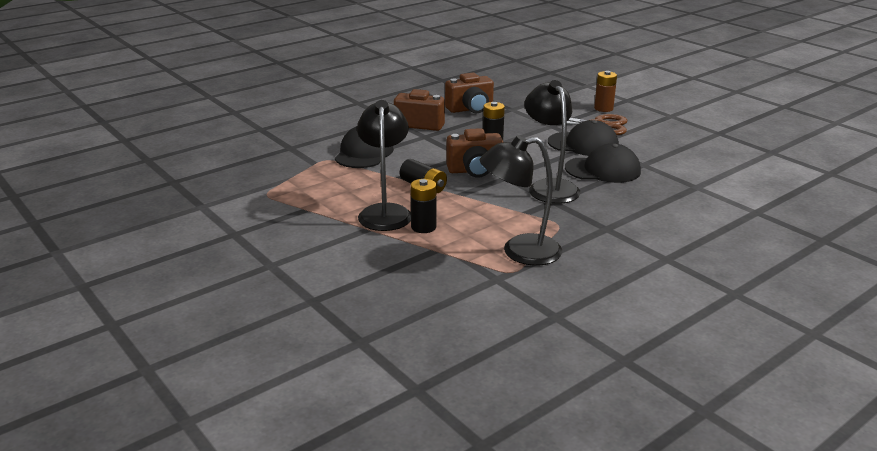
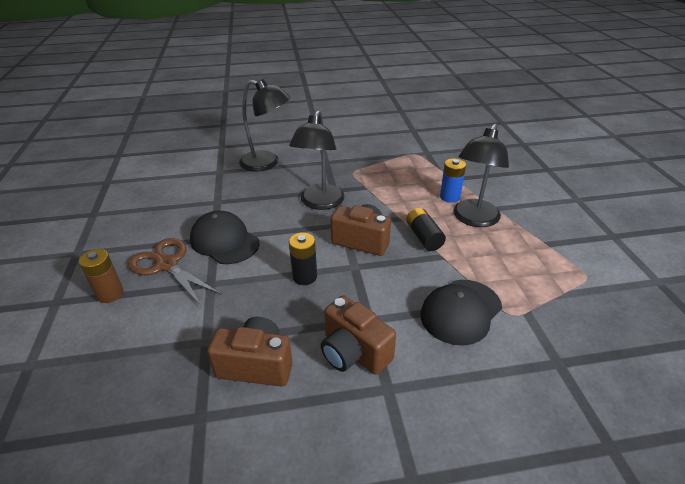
camera: 150 degrees left, 10 degrees up
(423, 227) = (450, 197): black battery -> blue battery
(519, 252) = (398, 163): black lamp -> black lamp (267, 163)
(603, 170) = (256, 206): black cap -> none

